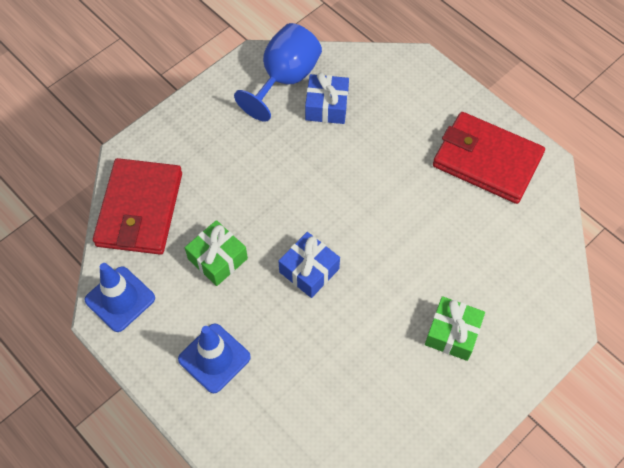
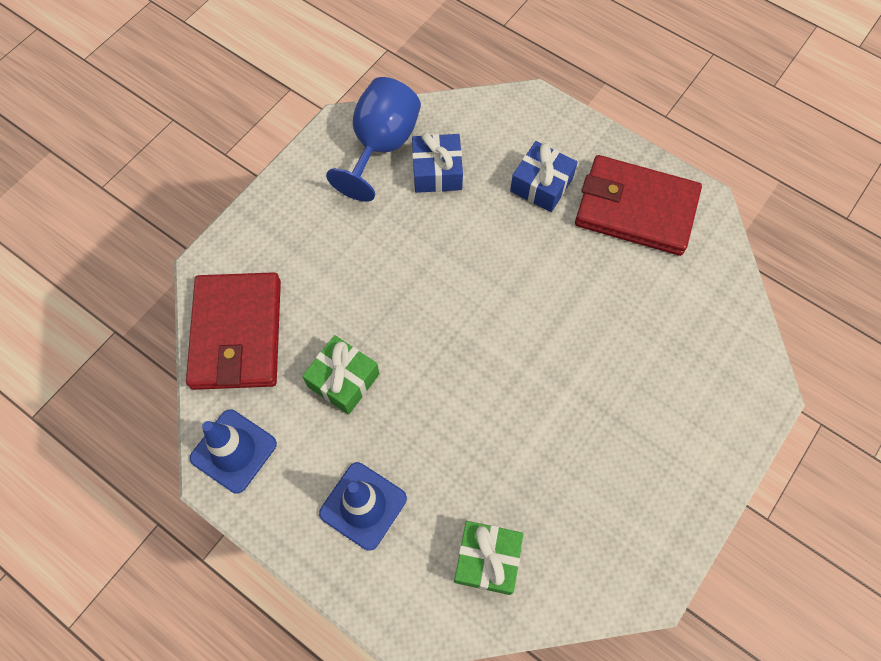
camera: 10 degrees left, 5 degrees up
(309, 270) = (456, 376): blue gift -> blue gift (541, 185)
(452, 333) = (639, 425): green gift -> green gift (487, 559)

